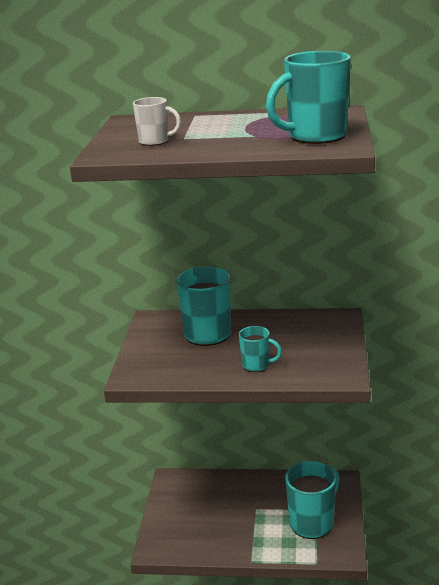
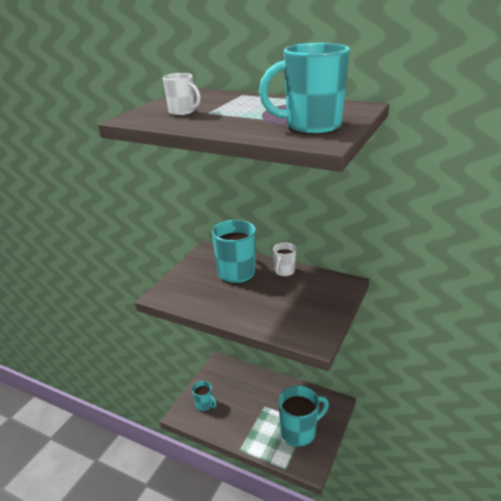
camera: 20 degrees right, 5 degrees up
(257, 365) = (254, 311): turquoise mug -> turquoise mug (204, 405)
(262, 321) = (284, 272): none -> white mug

